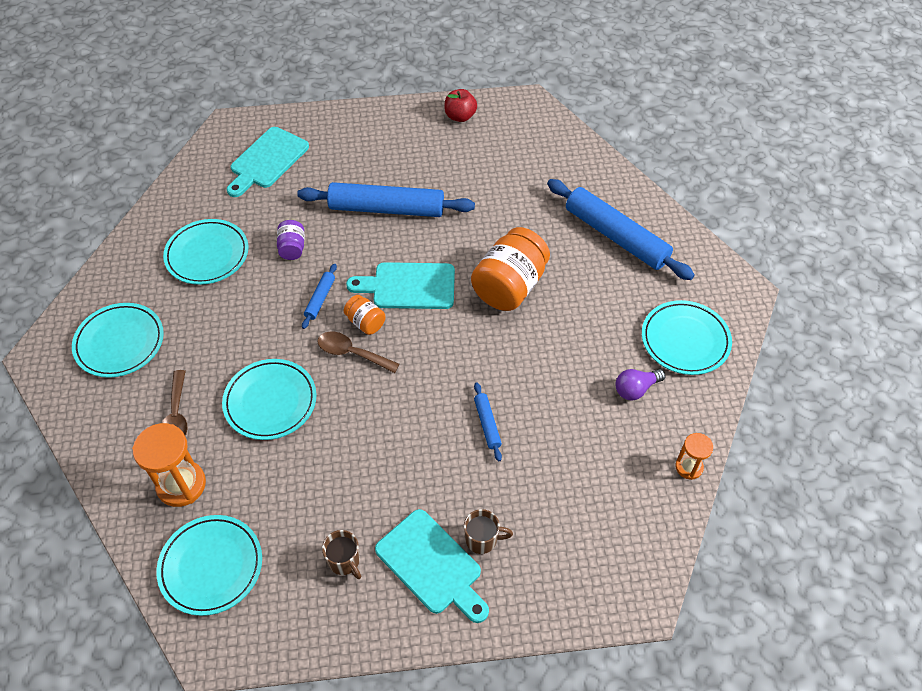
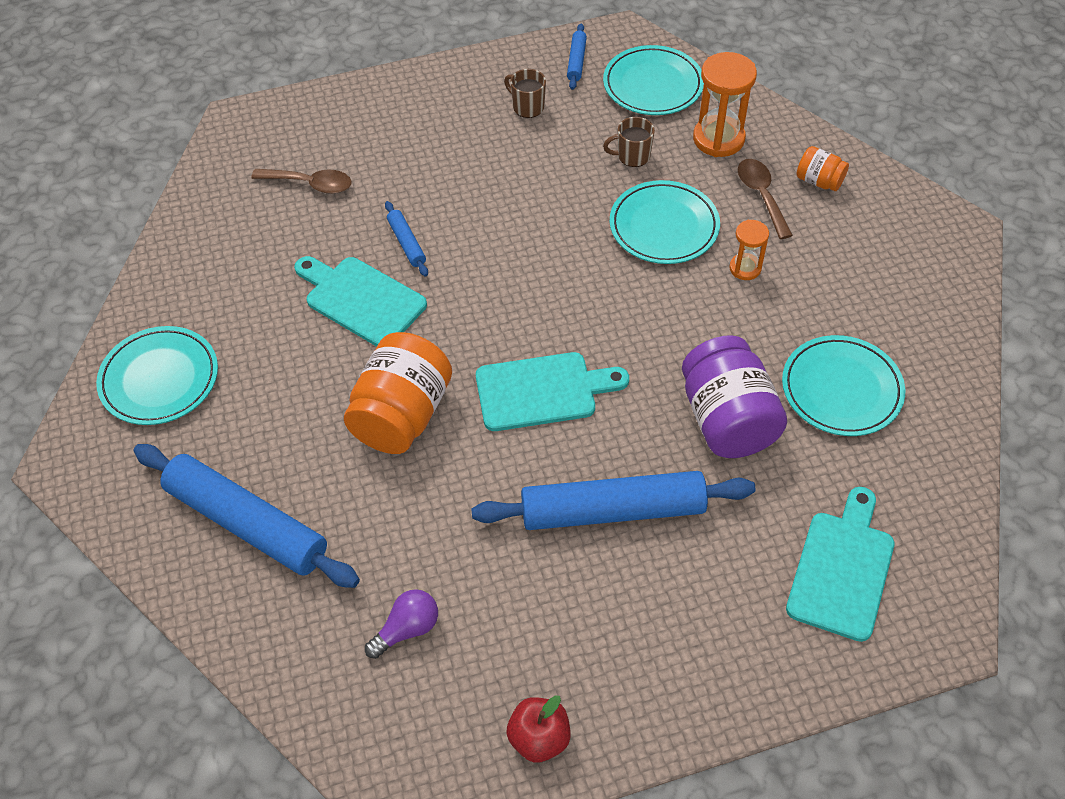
camera: 170 degrees right, 0 degrees up
(119, 342) = (879, 259): turquoise plate -> none
(292, 248) = (727, 419): purple jar -> purple jar, size x2.04
(320, 299) = (656, 353): blue rolling pin -> blue rolling pin (576, 61)
(352, 353) = (589, 293): brown spoon -> brown spoon (310, 184)
(365, 322) = (585, 333): orange jar -> orange jar (819, 181)
(432, 565) = (441, 116): turquoise cutting board -> turquoise cutting board (361, 300)
(482, 539) = (395, 142): brown mug -> brown mug (632, 156)
(636, 389) = (229, 308): purple light bulb -> purple light bulb (407, 629)
(689, 467) = (174, 236): orange hourglass -> orange hourglass (745, 268)

